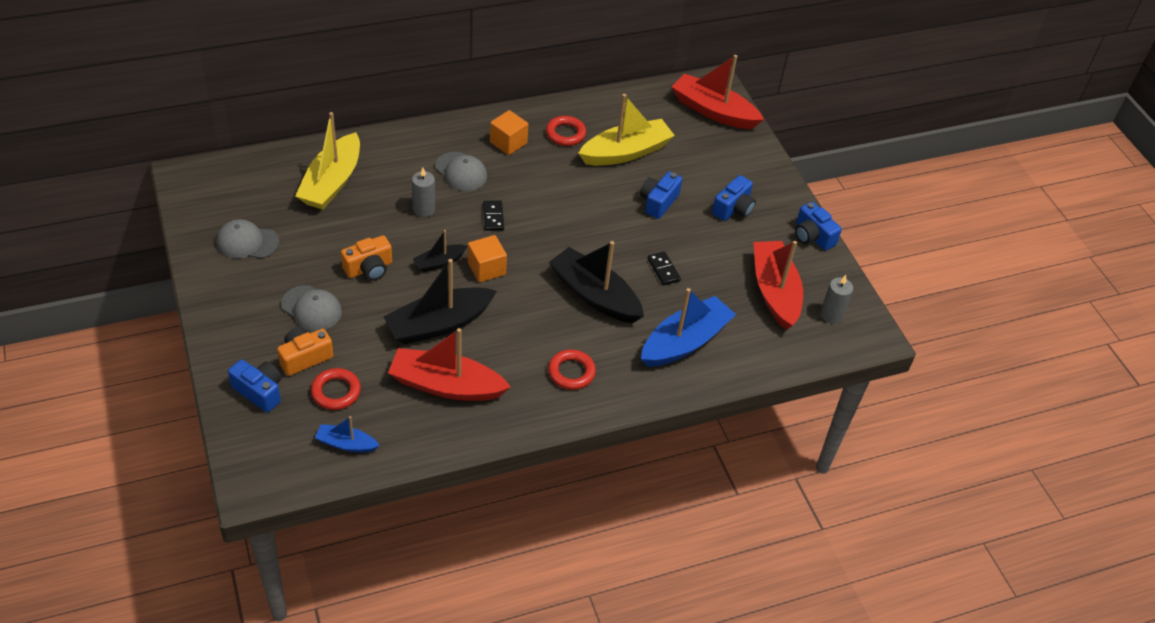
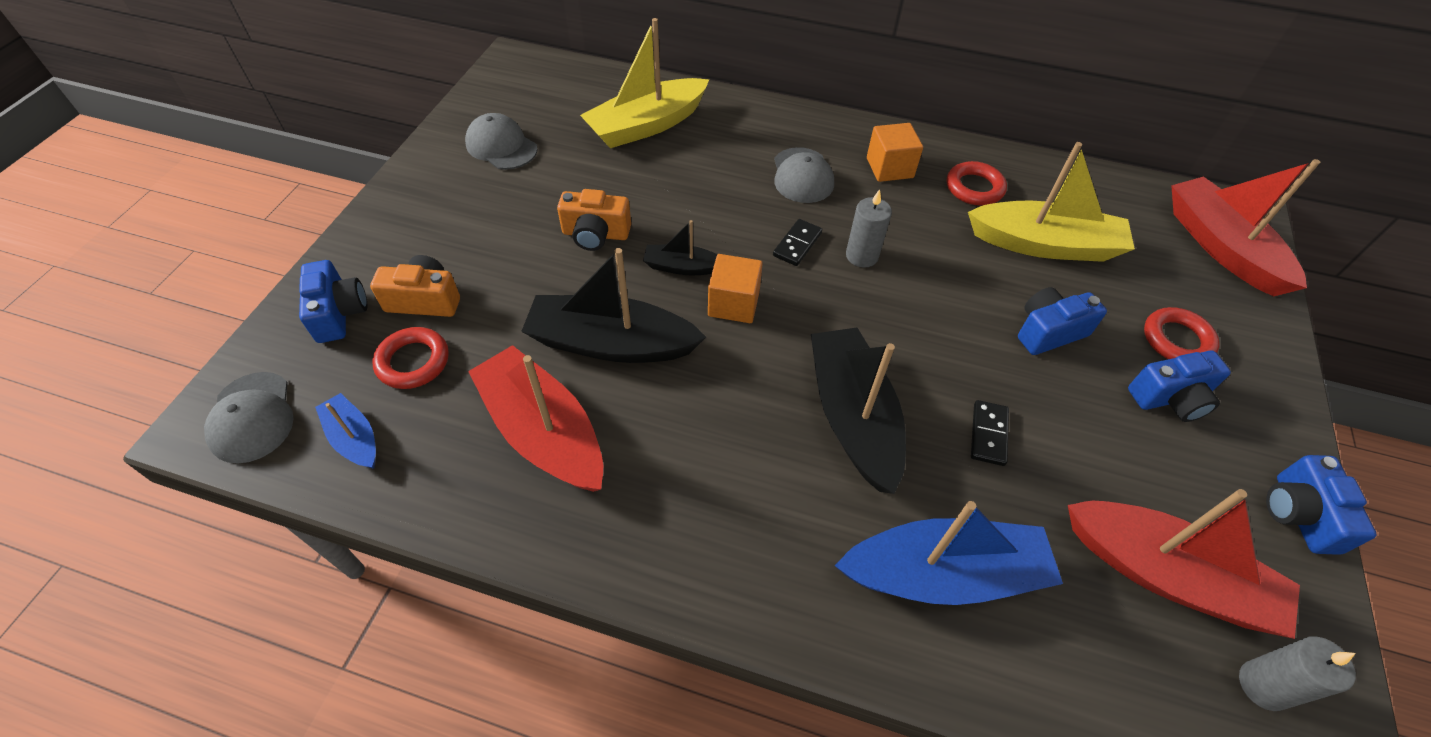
camera: 40 degrees right, 5 degrees up
(311, 308) = (490, 247): grey cap -> grey cap (252, 417)
(424, 209) = (720, 197): grey candle -> grey candle (862, 256)
(571, 372) = (725, 516): red ring -> red ring (1177, 340)
(774, 291) = (1167, 575): red boat -> red boat turned 90 degrees clockwise

